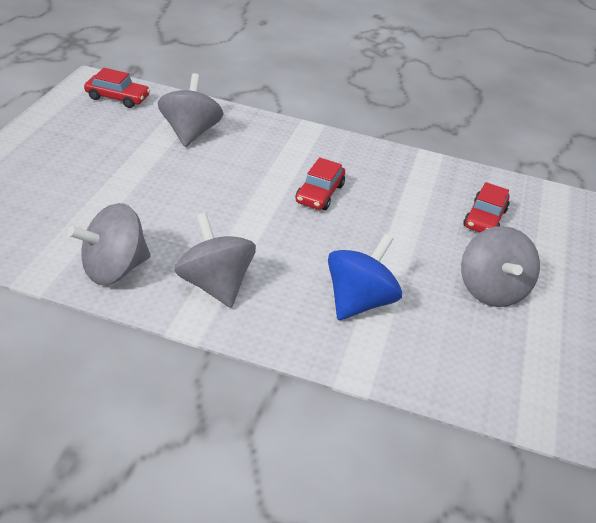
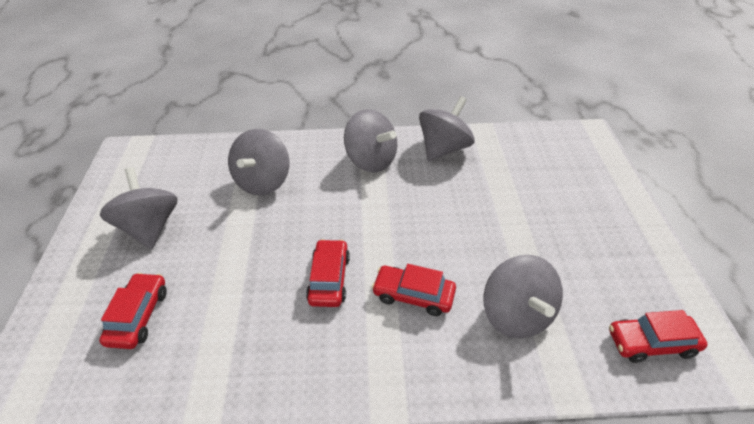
camera: 165 degrees right, 5 degrees up
(256, 164) = (413, 295): none -> red car
(358, 301) = (263, 181): blue spinning top -> grey spinning top

